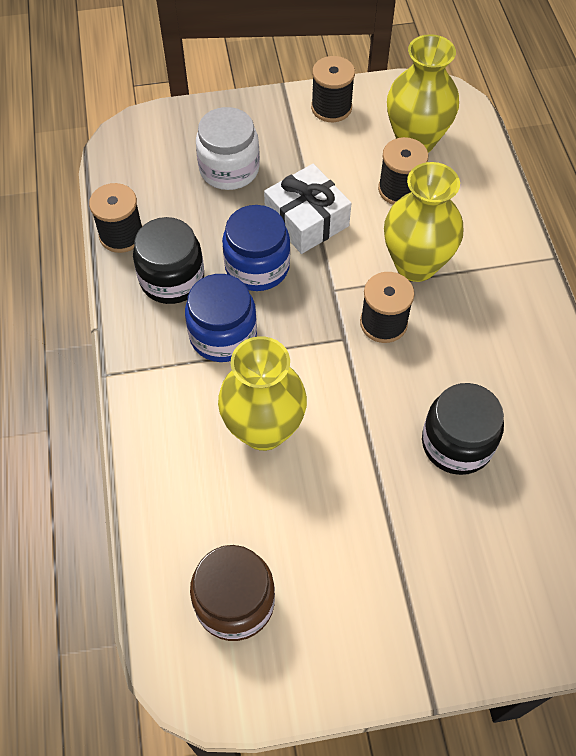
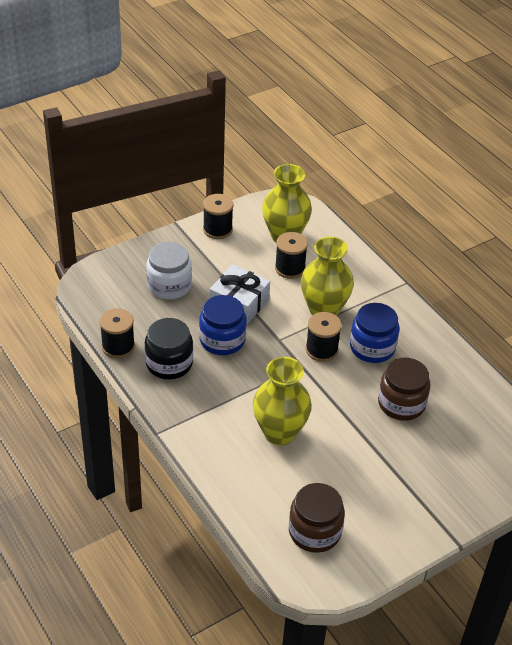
camera: 25 degrees left, 15 degrees down
(223, 335) = (222, 387): blue jar -> blue jar (372, 347)
(457, 443) = (401, 403): black jar -> brown jar

